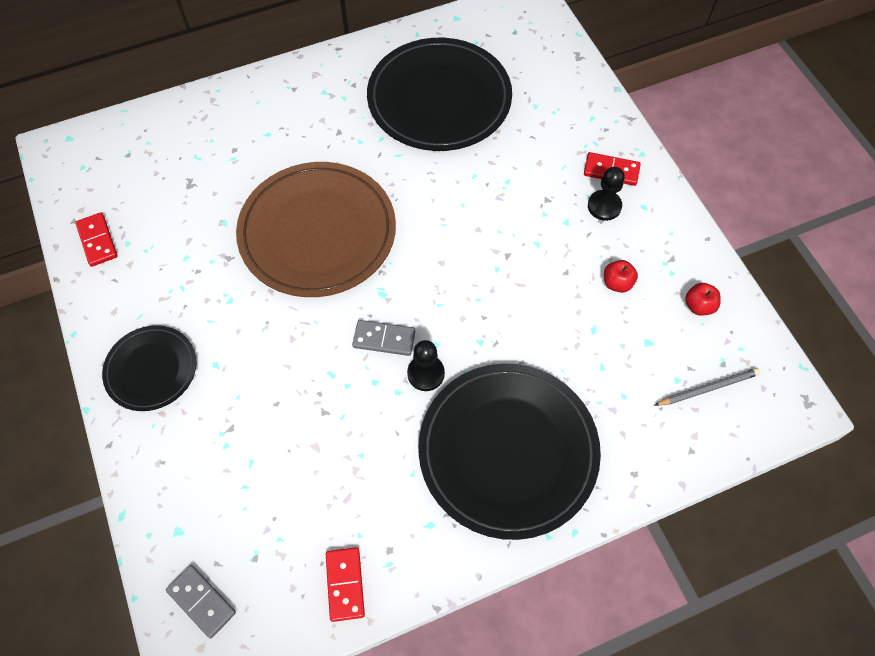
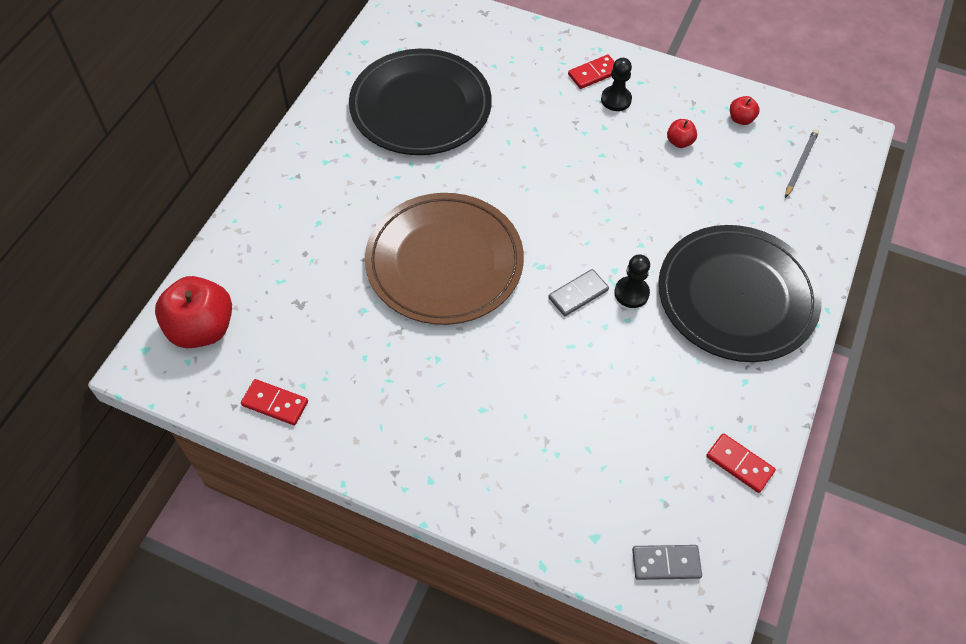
camera: 45 degrees left, 5 degrees down
(114, 151) = (202, 329): none -> red apple
(151, 369) = (438, 454): black plate -> none

